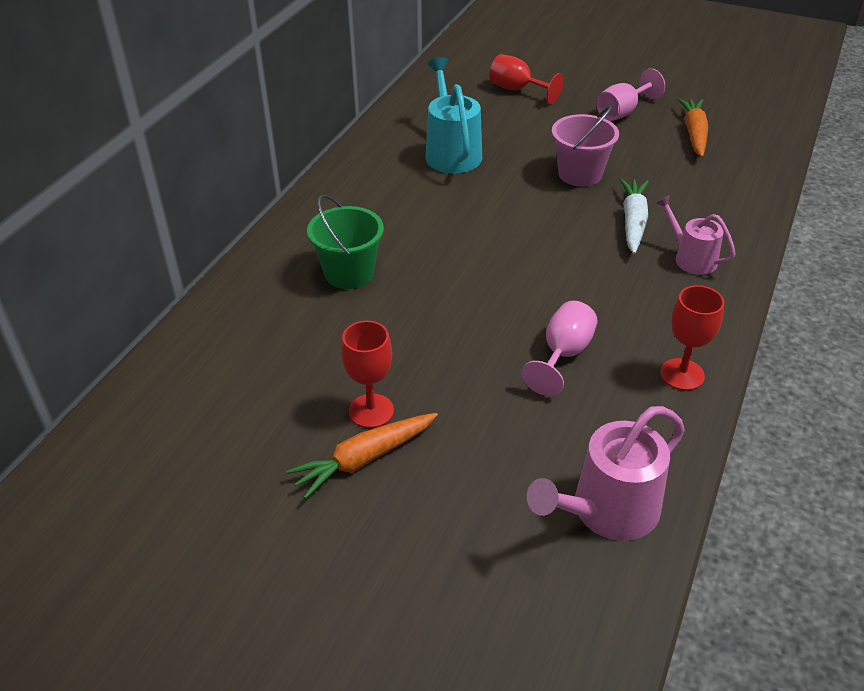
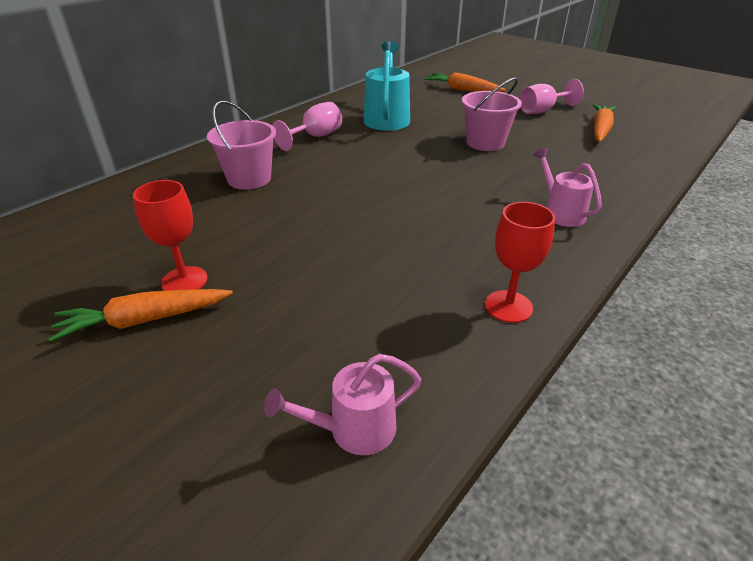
camera: 15 degrees right, 5 degrees down
(349, 273) = (249, 179): green bucket -> pink bucket
(517, 90) = (462, 90): red goblet -> orange carrot
(563, 354) = (394, 267): pink goblet -> pink goblet (315, 137)
(607, 511) = (354, 429): pink watering can -> pink watering can, size x0.63
(633, 221) = (517, 179): white carrot -> none

